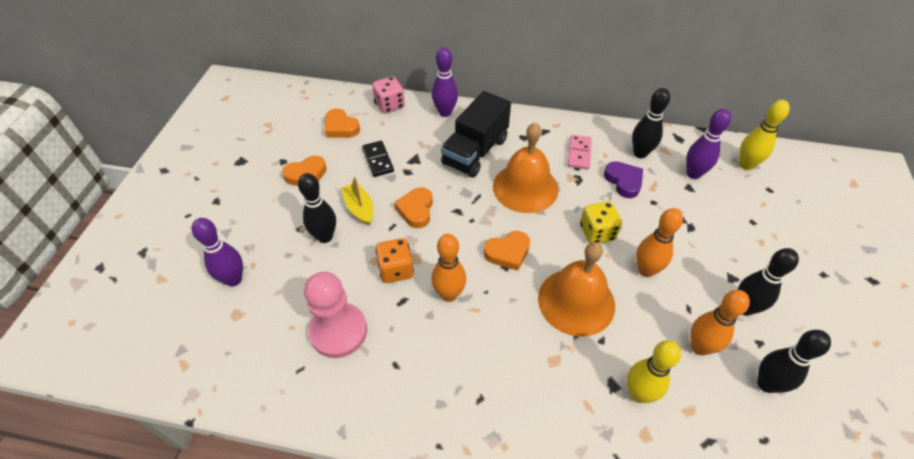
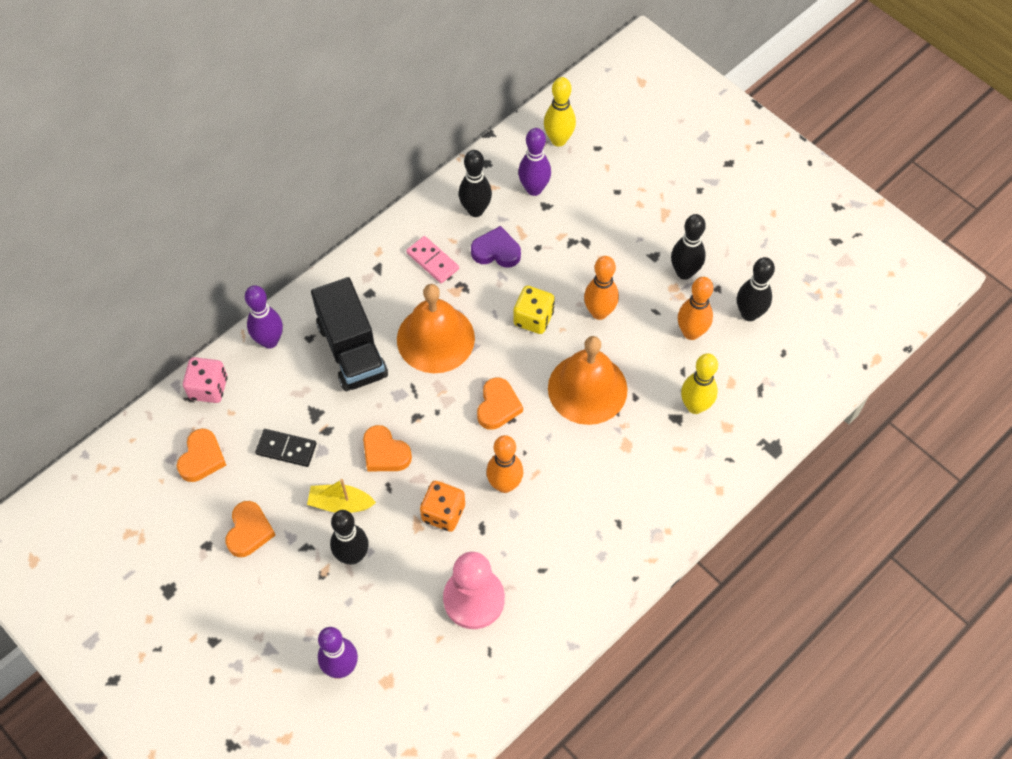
camera: 55 degrees left, 10 degrees up
(341, 127) = (202, 458): orange heart -> orange heart turned 60 degrees counterclockwise

